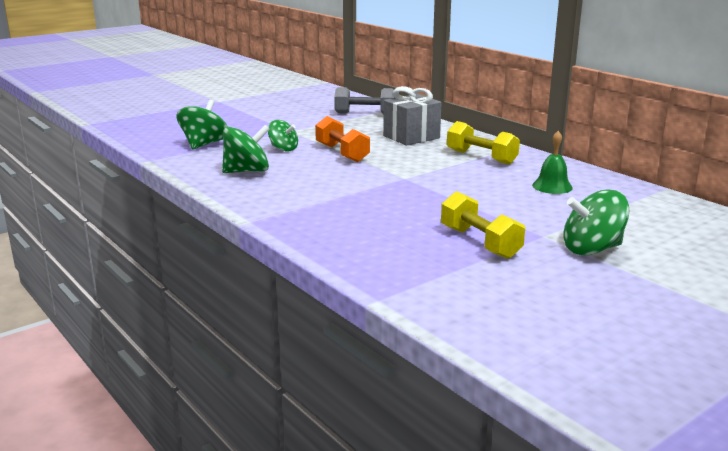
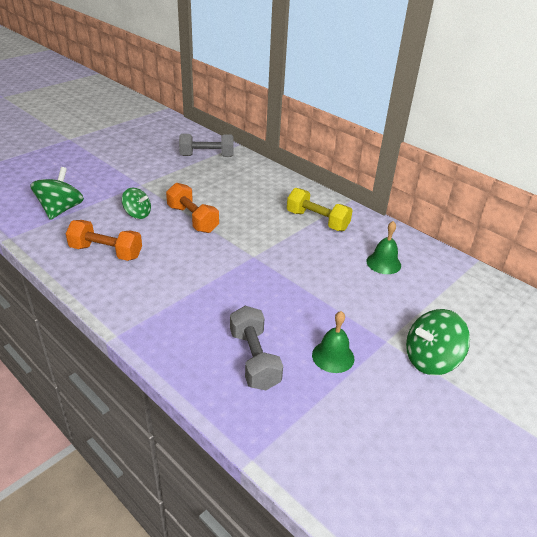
camera: 10 degrees left, 15 degrees up
(247, 171) = (106, 252): green spinning top -> orange dumbbell
(392, 241) = (254, 359): none -> grey dumbbell
(411, 137) = (252, 191): grey gift -> none
(480, 242) = (333, 356): yellow dumbbell -> green bell

